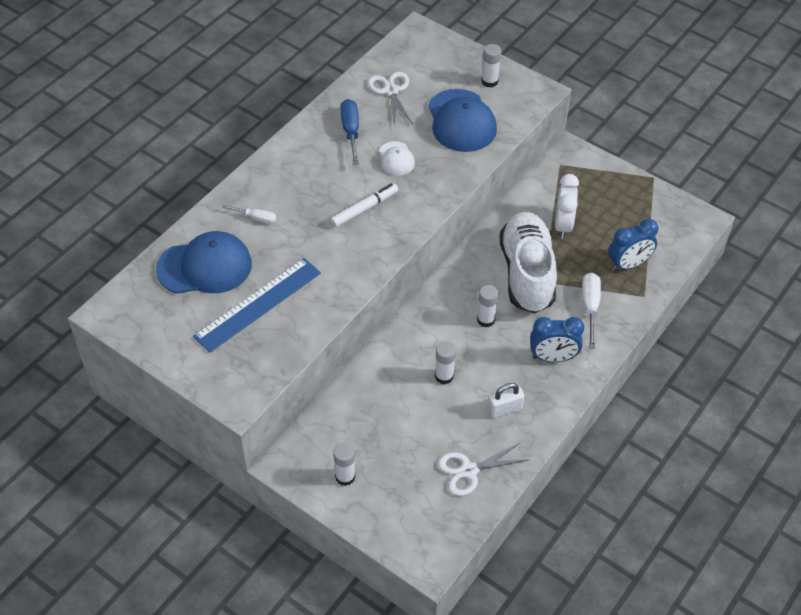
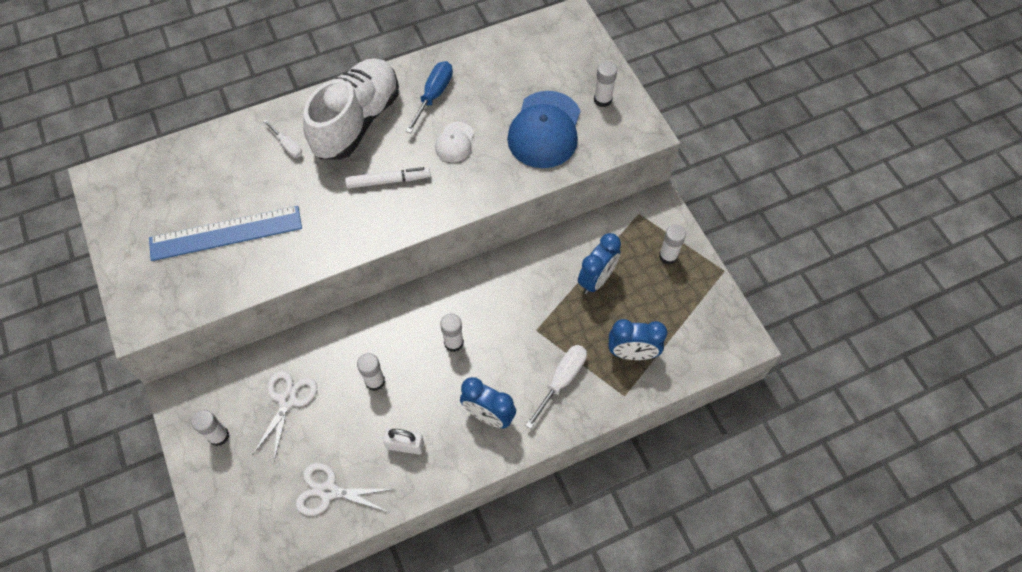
camera: 30 degrees right, 10 degrees up
(205, 267) = (209, 173): blue cap -> none
(391, 91) = (501, 69): white scissors -> white scissors (288, 400)
(527, 273) = (526, 313): white shoe -> white shoe (356, 121)
(563, 225) = (596, 279): white clock -> blue clock
(604, 185) = (668, 256): none -> white glue stick

